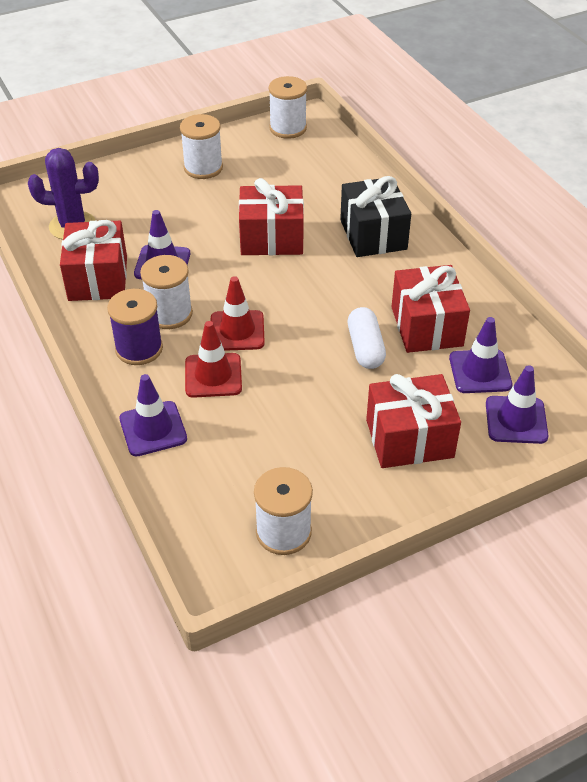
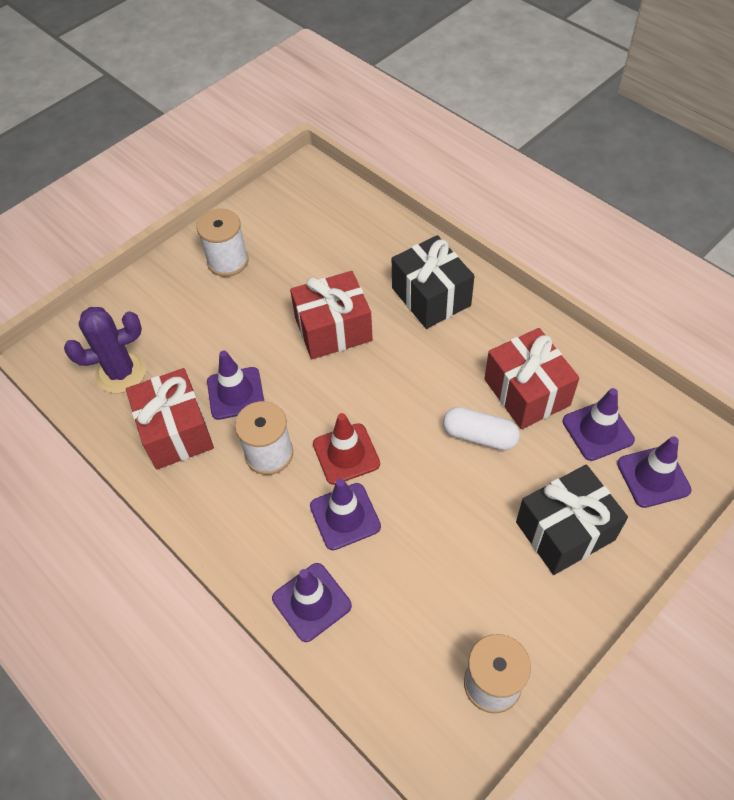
camera: 15 degrees left, 10 degrees up
(139, 349) = (256, 507): purple spool -> none
(213, 375) = (345, 516): red traffic cone -> purple traffic cone
(288, 128) = (293, 189): white spool -> none
(365, 348) = (479, 436): white capsule -> white capsule turned 45 degrees counterclockwise
(409, 438) = (565, 531): red gift -> black gift

